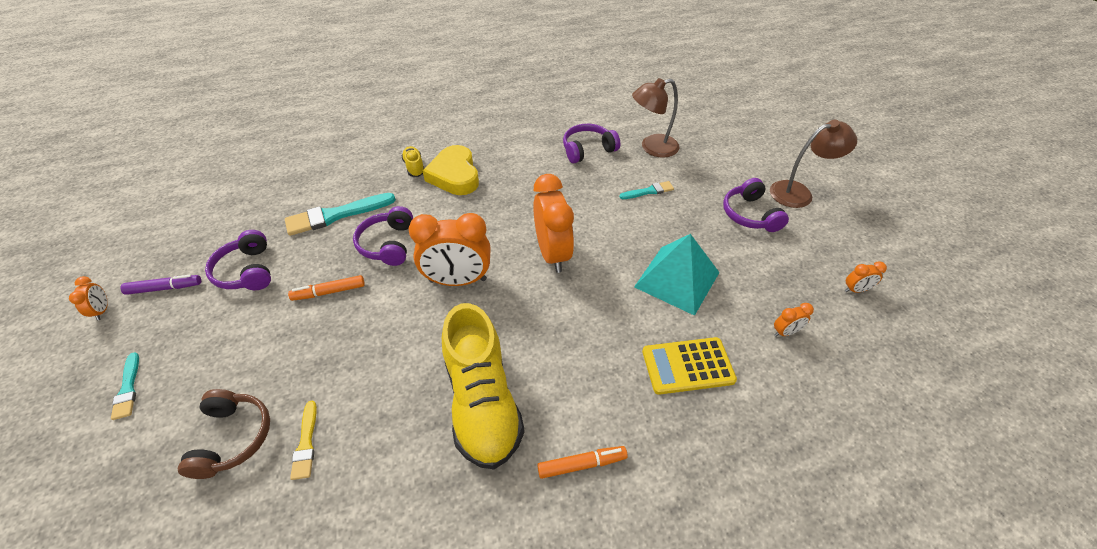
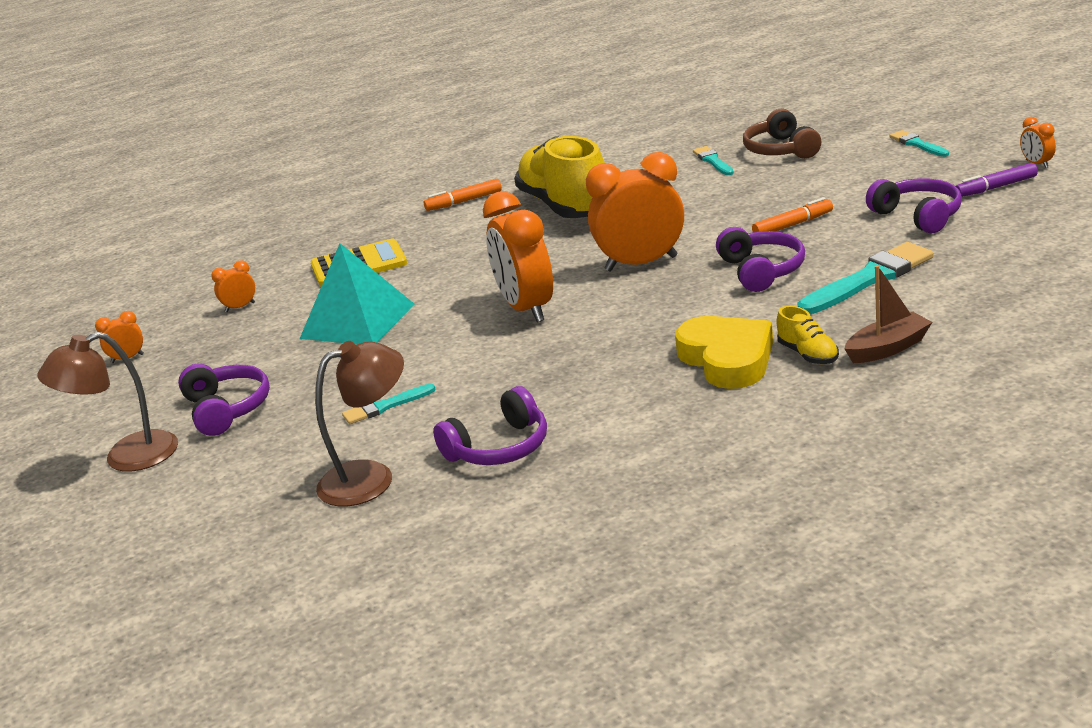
camera: 175 degrees right, 20 degrees down
(306, 443) = (713, 161): yellow brush -> turquoise brush
(375, 161) = (888, 348): none -> brown boat

